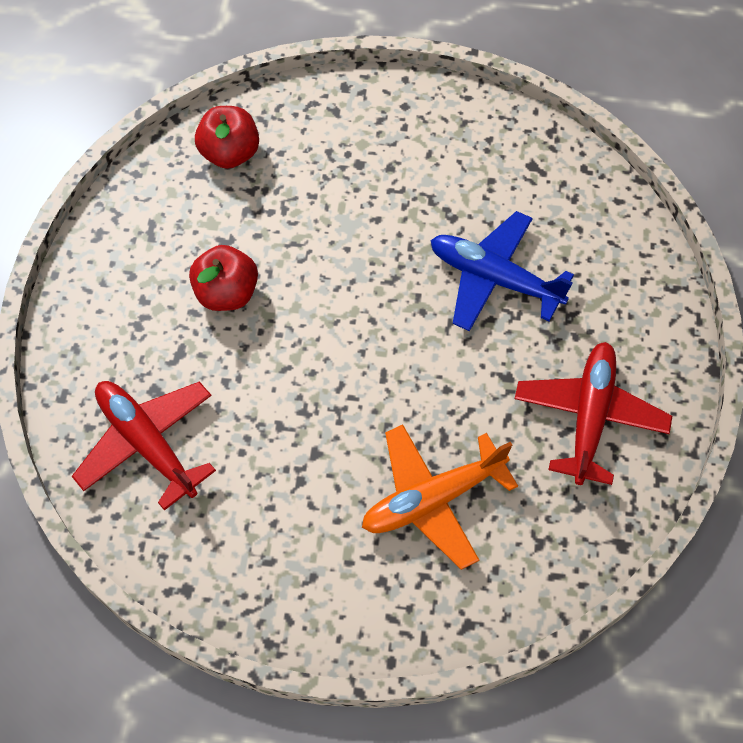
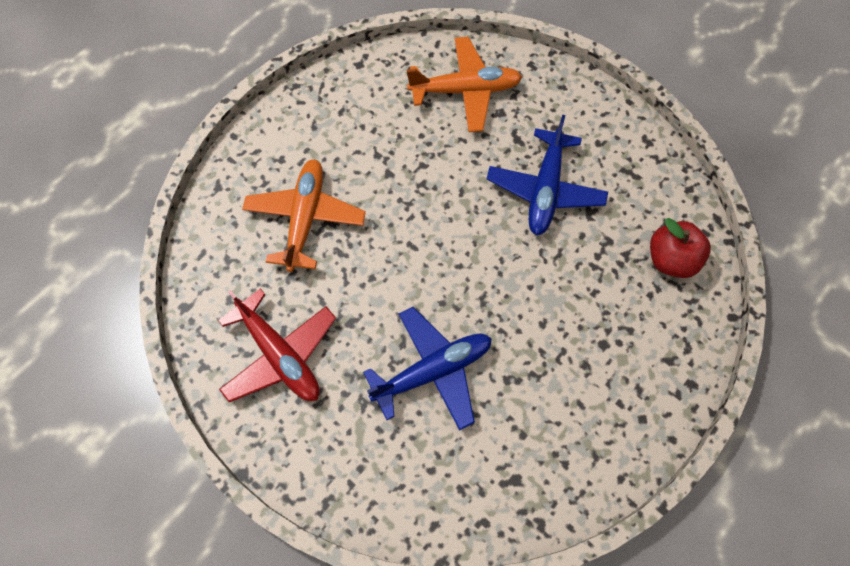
camera: 125 degrees right, 5 degrees up
(147, 443) = (465, 90): red plane -> orange plane
(227, 293) = (545, 190): red apple -> blue plane

